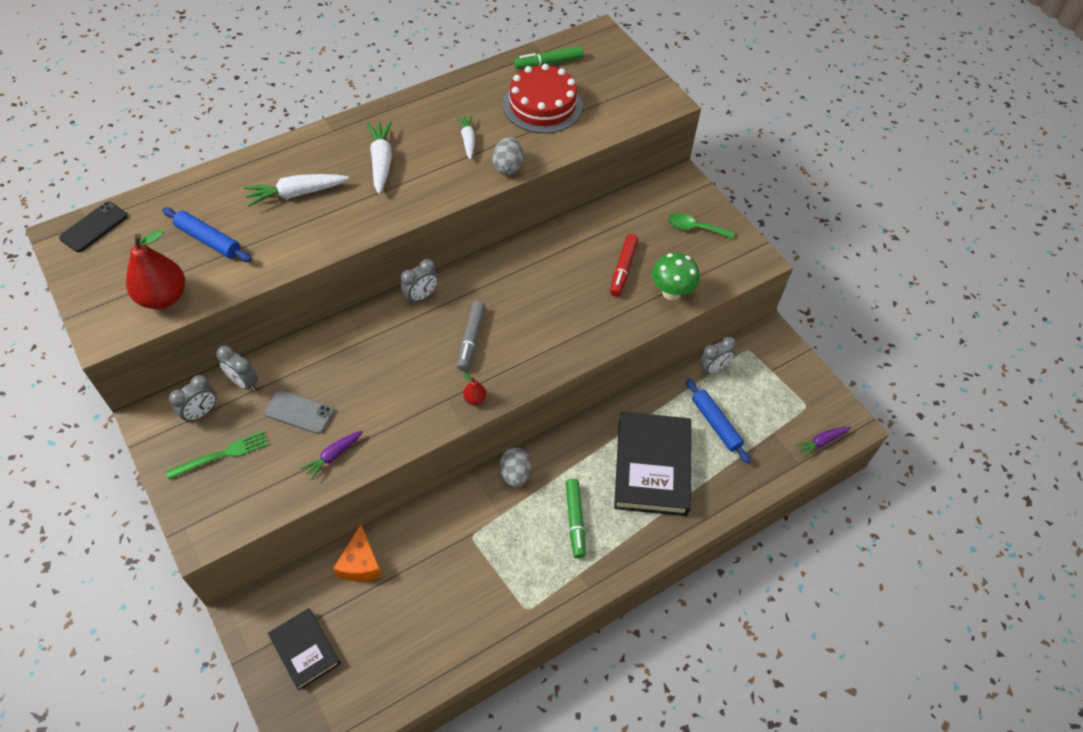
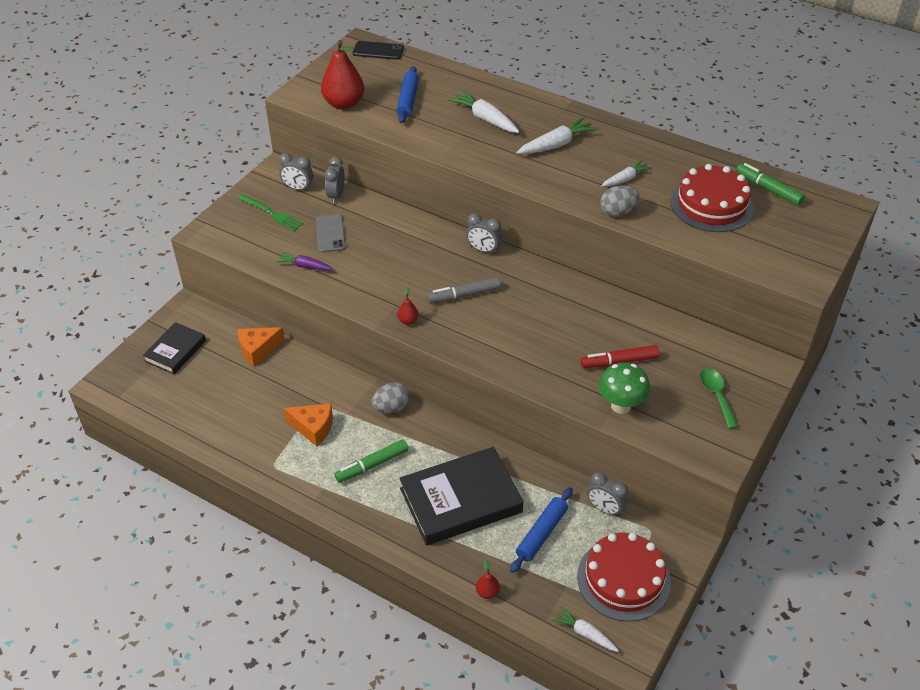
camera: 65 degrees right, 10 degrees down
(500, 553) = (313, 428): none -> orange cheese
(755, 491) = (487, 592): none -> red pear
(784, 391) = (623, 579): none -> red cake
(821, 442) = (584, 633): purple carrot -> white carrot

